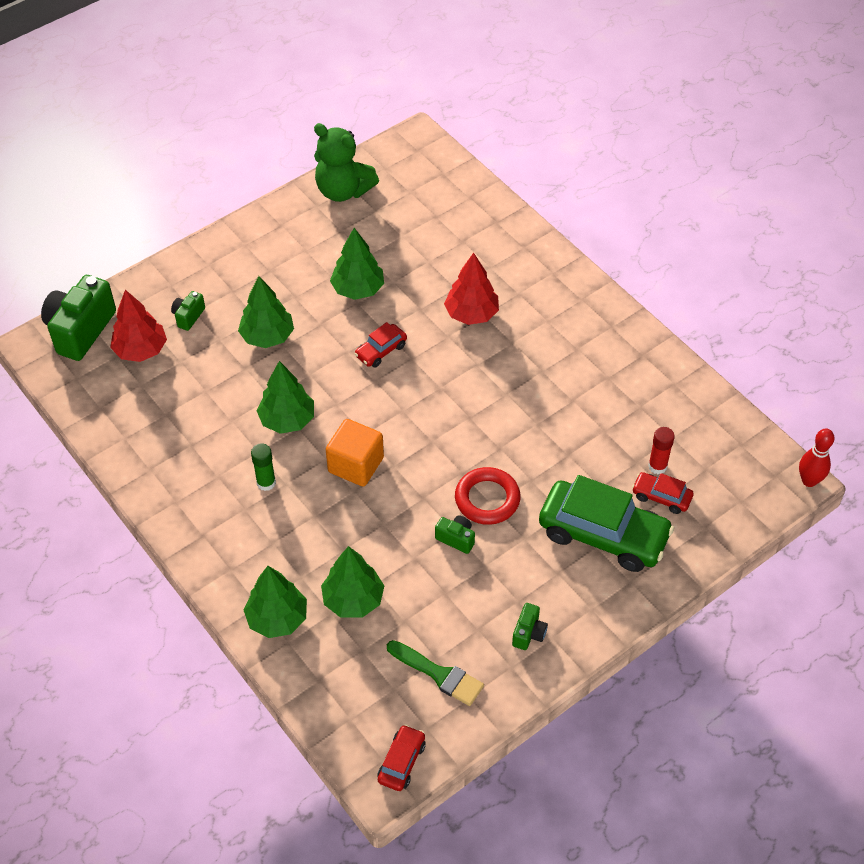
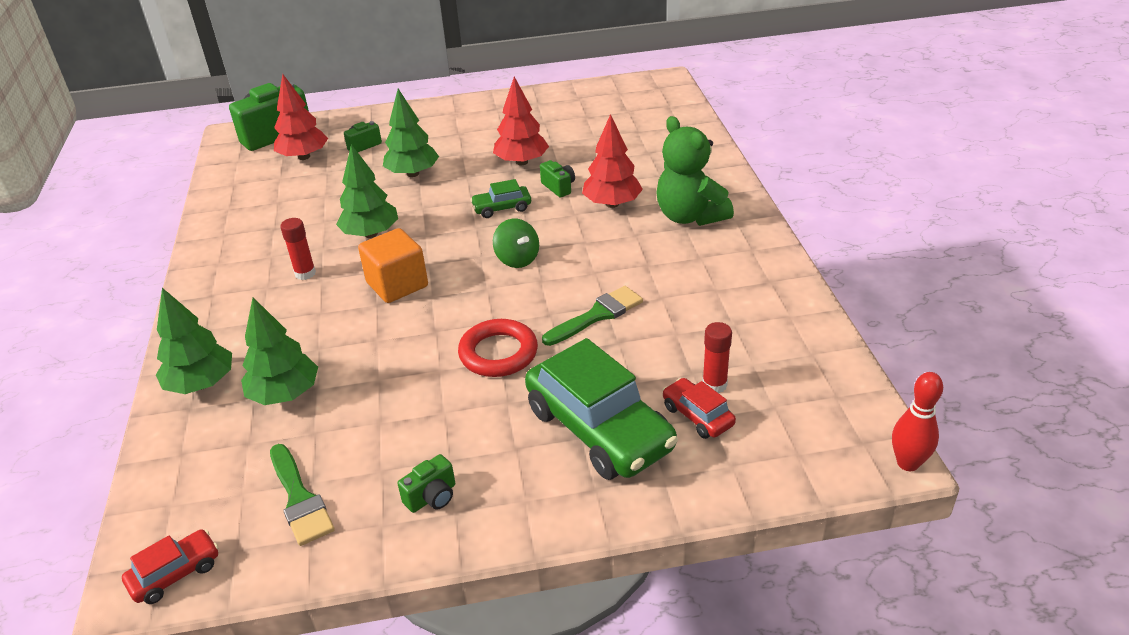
camera: 30 degrees right, 15 degrees down
(266, 483) = (305, 273): green glue stick -> red glue stick
(343, 190) = (569, 98): green teddy bear -> green teddy bear (690, 216)
(358, 289) = (522, 162): green tree -> red tree
(381, 351) = (502, 208): red car -> green car
(435, 402) = (517, 259): none -> green spinning top
(456, 539) = (435, 377): green camera -> green camera (559, 187)
(536, 435) = (597, 315): none -> green brush

